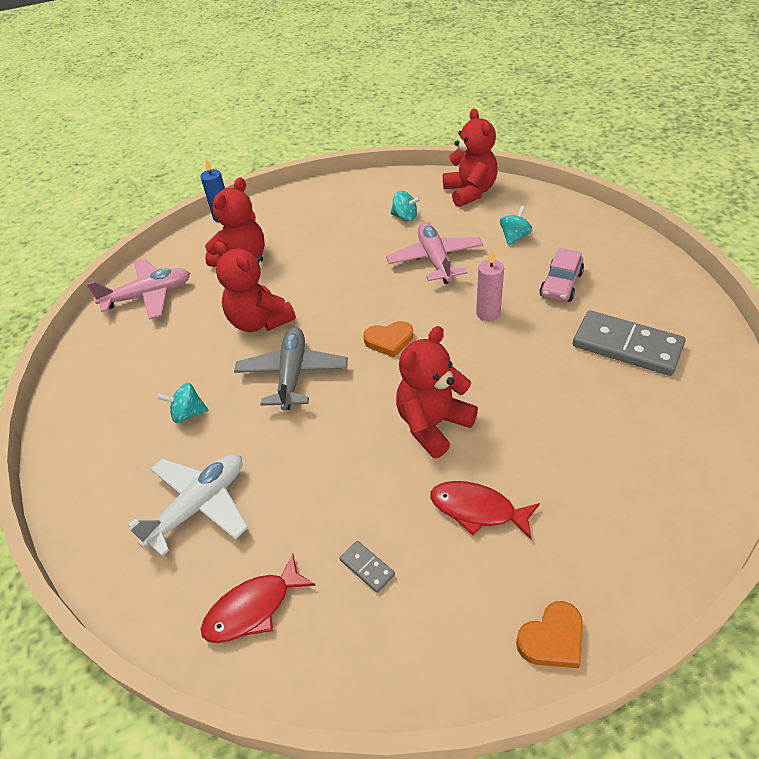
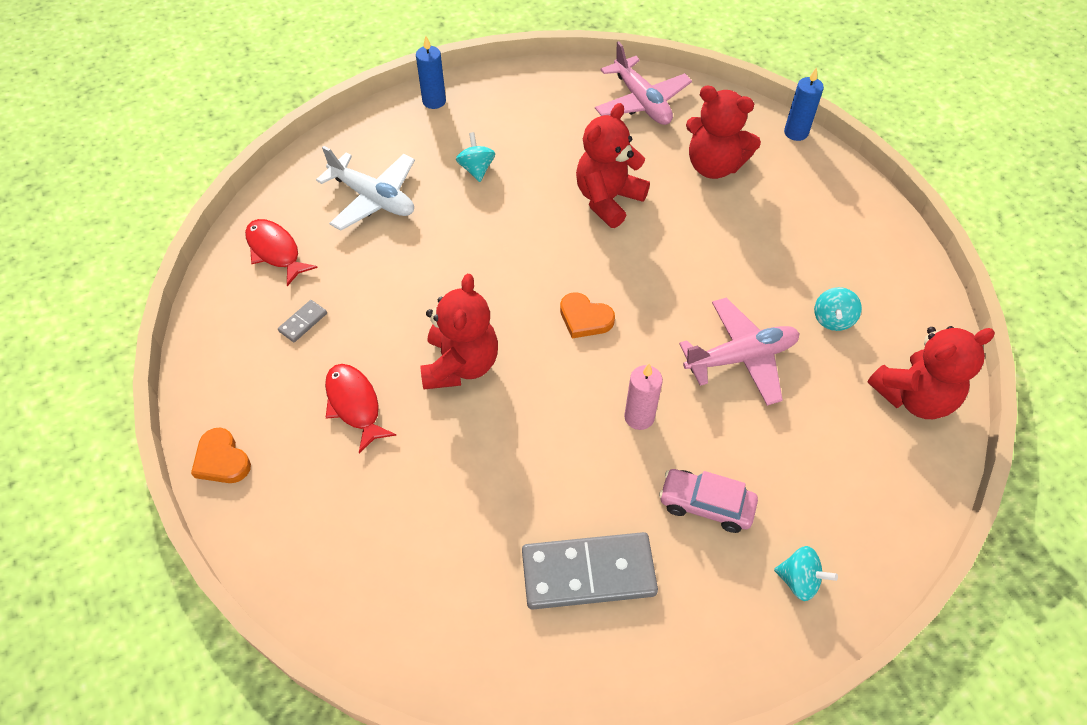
camera: 80 degrees right, 10 degrees up
(69, 452) = (434, 101): none -> blue candle
(292, 374) = (529, 239): grey plane -> none
(389, 340) = (585, 318): orange heart -> orange heart turned 45 degrees counterclockwise
(433, 425) = (460, 365): red teddy bear -> red teddy bear turned 60 degrees clockwise
(477, 510) = (354, 404): red fish -> red fish turned 45 degrees counterclockwise
(514, 237) = (808, 452): turquoise spinning top -> turquoise spinning top (799, 580)
(626, 346) = (588, 572): grey domino -> grey domino turned 60 degrees clockwise

